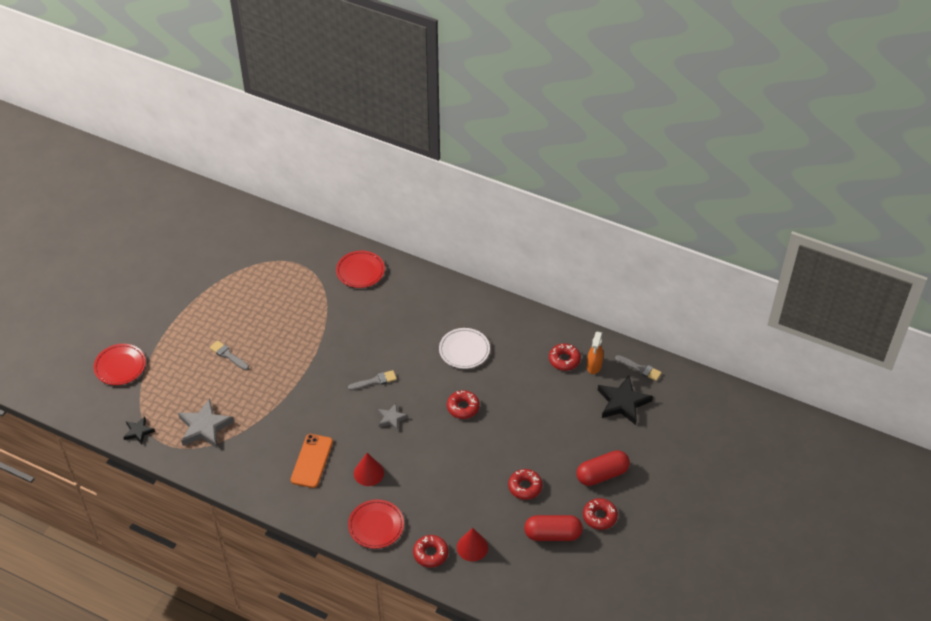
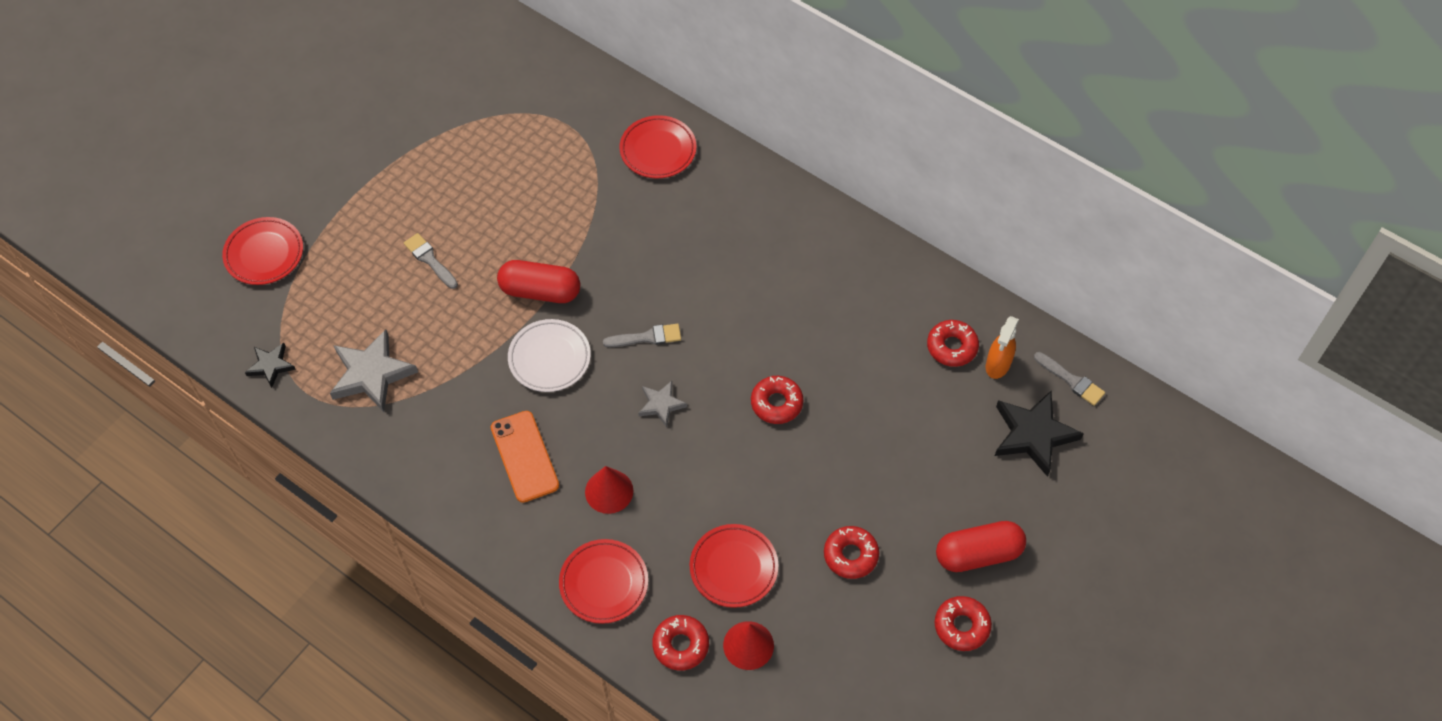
camera: 10 degrees right, 10 degrees up
(311, 461) = (524, 456): orange phone -> orange phone turned 45 degrees counterclockwise
(454, 505) = (733, 567): none -> red plate
(464, 350) = (796, 306): white plate -> white plate (549, 358)
(552, 534) = (880, 645): red capsule -> red capsule (540, 291)

